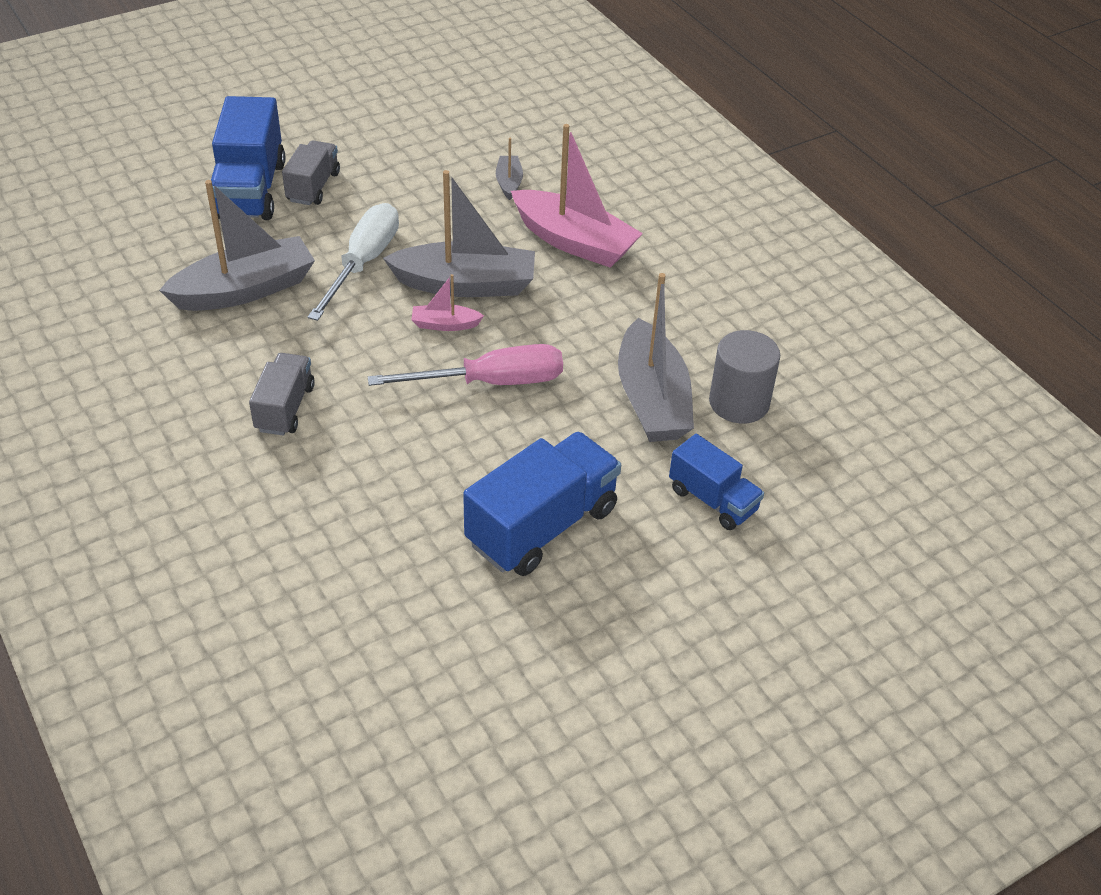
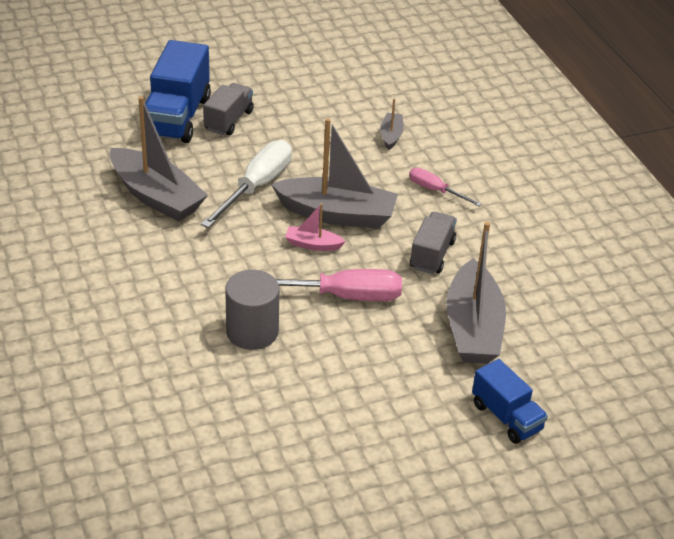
camera: 10 degrees right, 5 degrees down
(245, 290) = (156, 196): grey boat -> grey boat turned 60 degrees clockwise
(285, 408) = (169, 294): grey truck -> grey truck (432, 255)
(542, 526) = (358, 418): blue truck -> none
(574, 241) = (435, 190): pink boat -> pink screwdriver
(739, 402) = (547, 340): grey cylinder -> grey cylinder (252, 332)

